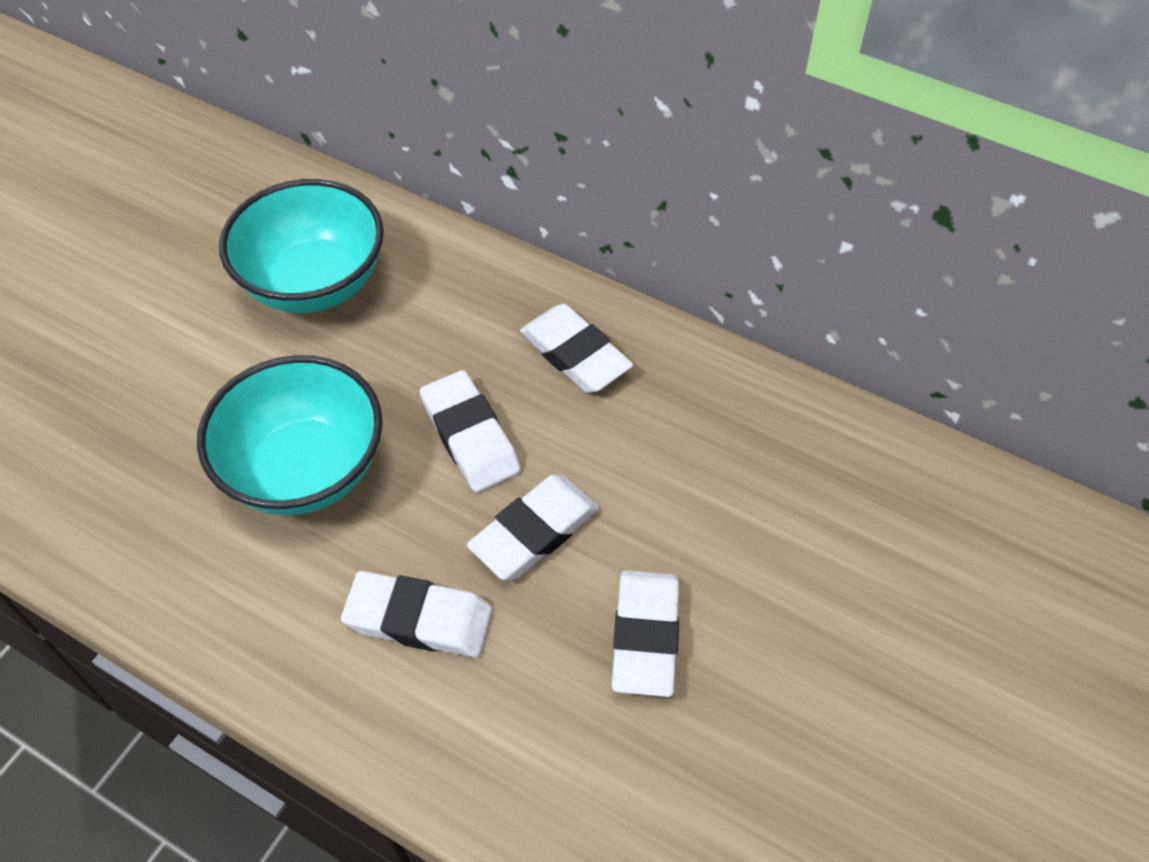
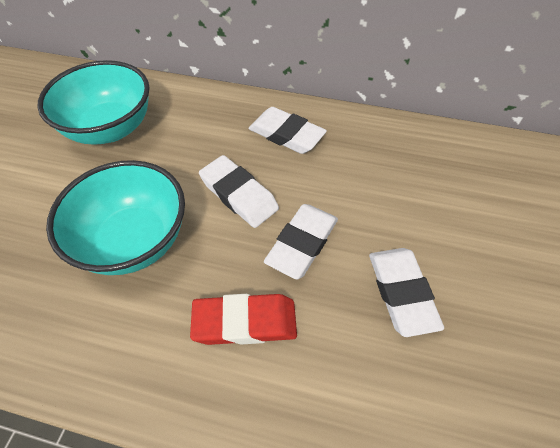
camera: 15 degrees left, 0 degrees up
(419, 619) = (245, 322): white eraser -> red eraser

